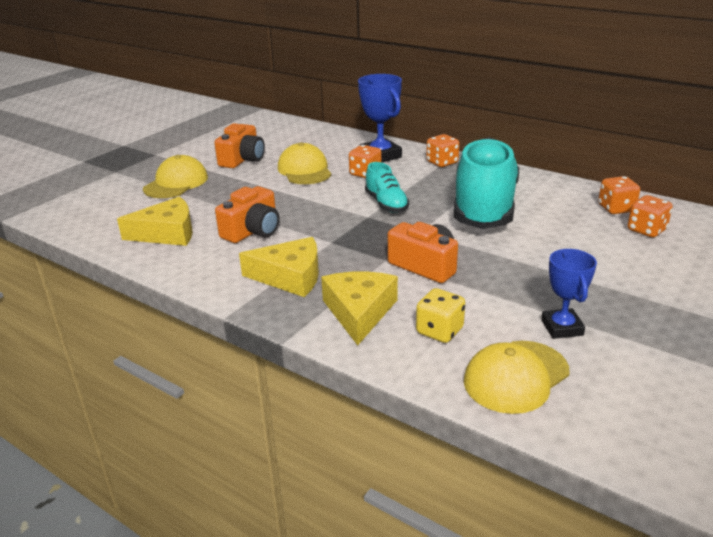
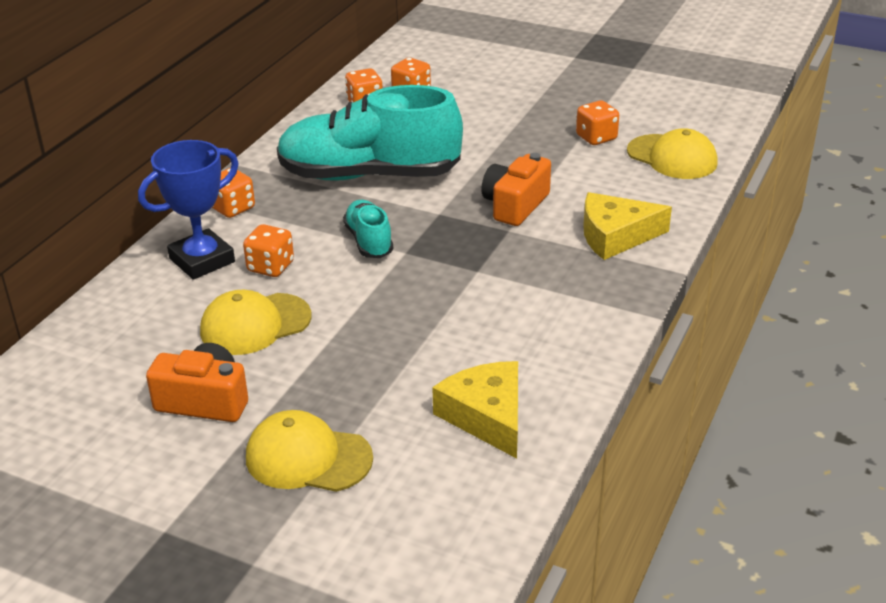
camera: 100 degrees left, 5 degrees up
(253, 231) = (463, 337): orange camera -> none
(290, 276) = (565, 288): yellow cheese -> none
(386, 204) = (369, 241): turquoise shoe -> turquoise shoe turned 75 degrees counterclockwise
(439, 331) = (627, 192): yellow dice -> none
(562, 327) = (596, 138): blue trophy -> orange dice

